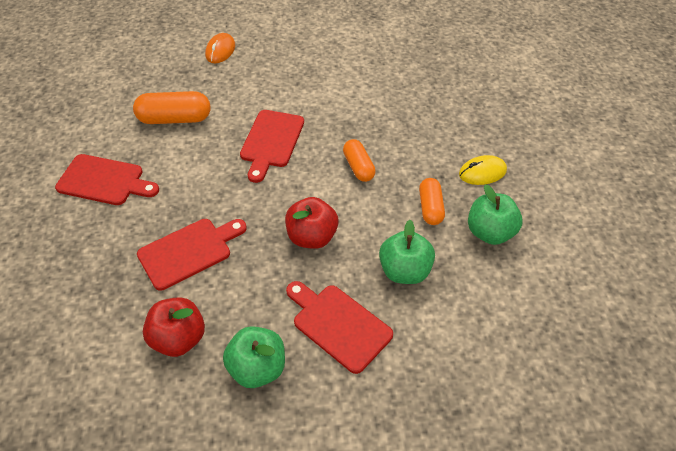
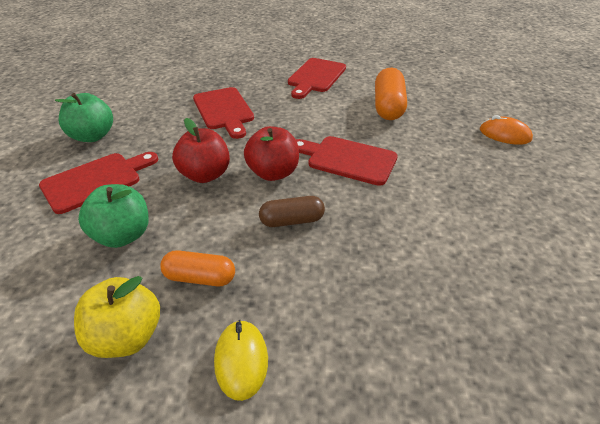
camera: 100 degrees right, 10 degrees down
(179, 338) = (146, 105): red apple -> red apple (273, 173)
(358, 167) = (292, 221): orange capsule -> brown capsule
(490, 232) = (126, 337): green apple -> yellow apple

